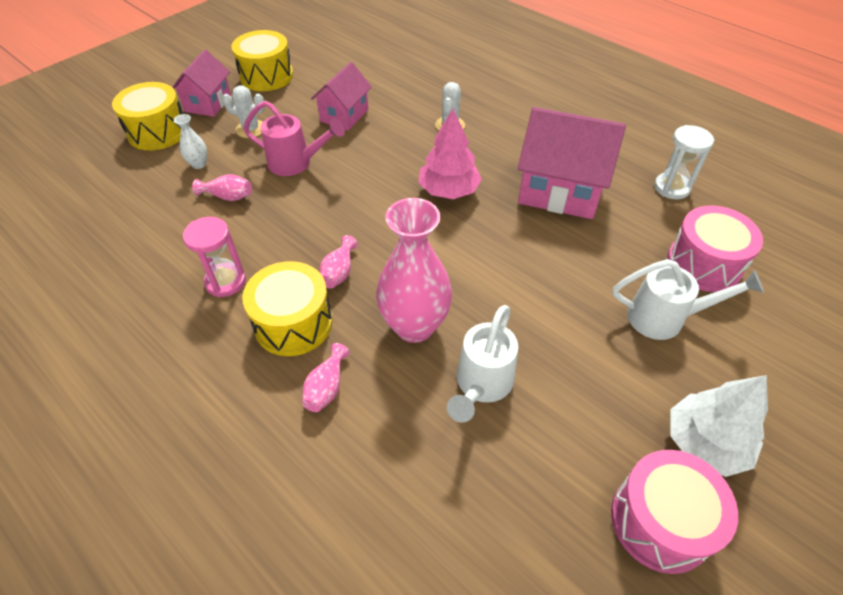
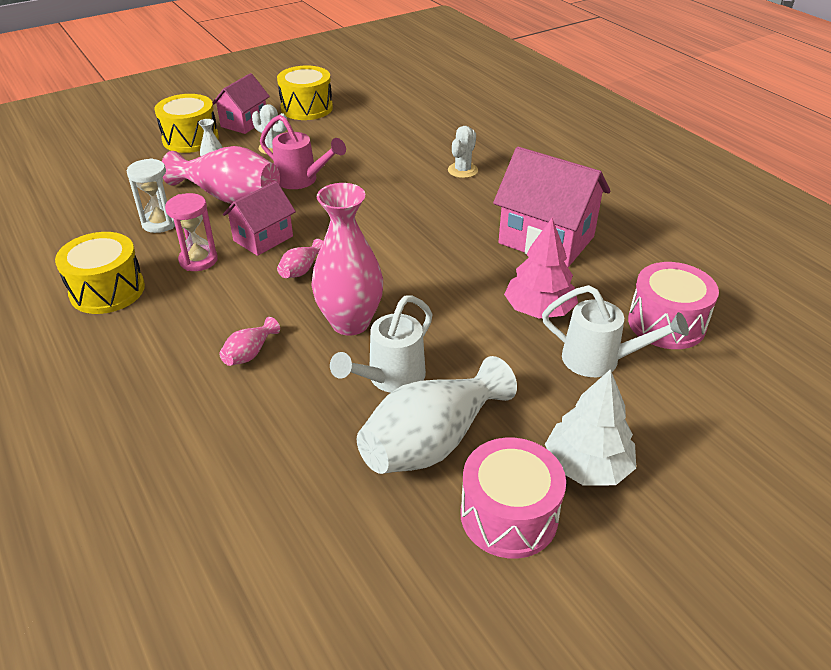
camera: 15 degrees right, 10 degrees down
(228, 196) = (229, 197): pink vase -> pink vase, size x2.26
(293, 323) = (243, 301): yellow drum -> yellow drum (107, 290)
(344, 115) = (364, 149): pink house -> pink house (263, 238)
(449, 190) = (435, 222): pink tree -> pink tree (539, 310)
(552, 452) = (432, 441): none -> white vase
(671, 188) = (666, 254): white hourglass -> white hourglass (160, 223)

